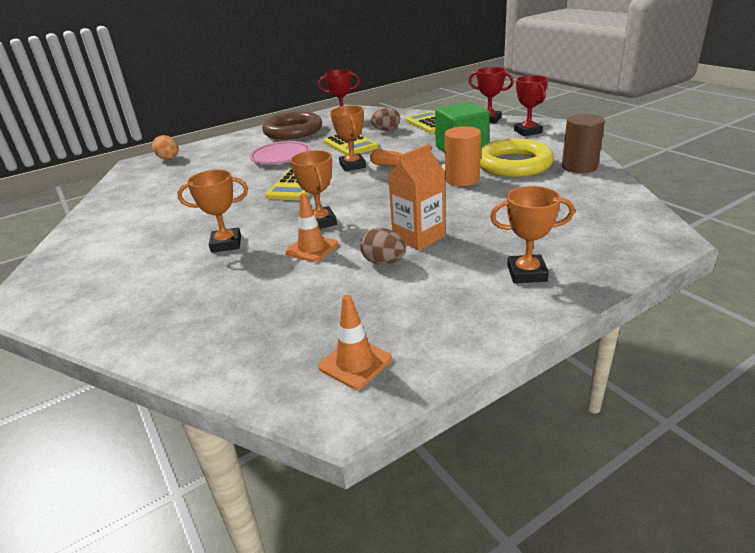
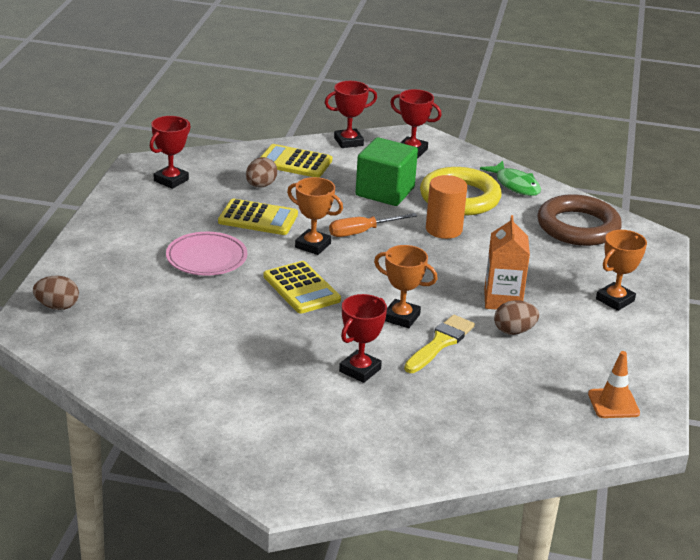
camera: 50 degrees left, 0 degrees up
(168, 158) = (57, 306): orange egg -> brown egg
(226, 244) = (360, 370): orange trophy -> red trophy
(293, 131) = (143, 217): brown ring -> brown ring (578, 227)
(312, 248) = (440, 343): orange traffic cone -> yellow brush
(579, 167) = (515, 185): brown cylinder -> green fish

